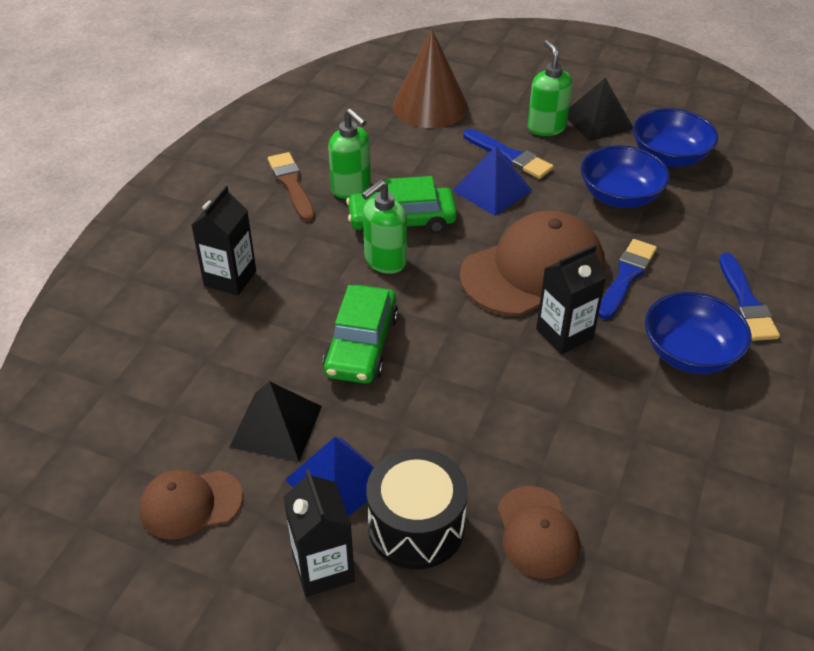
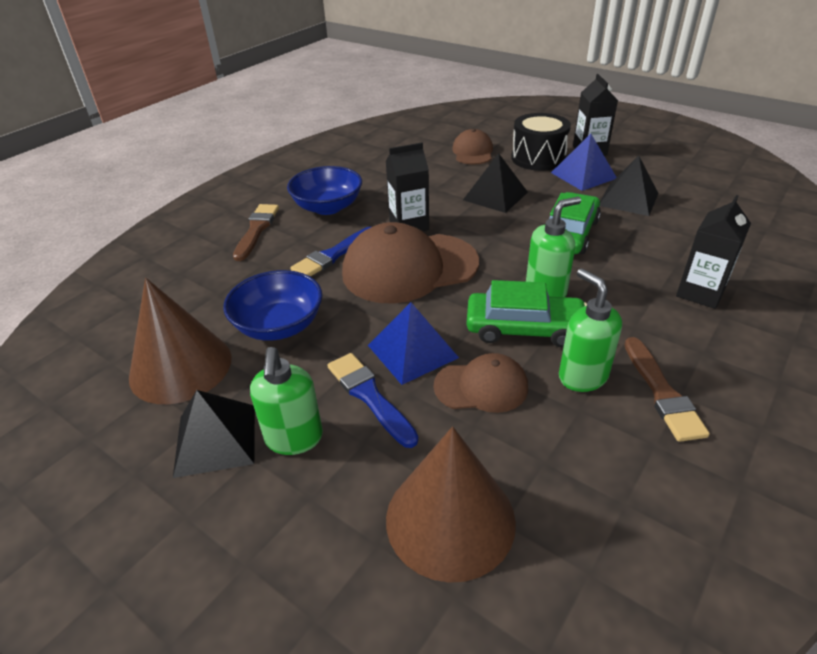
camera: 165 degrees left, 5 degrees down
(190, 504) = (673, 174): brown cap -> brown cap (481, 387)
(468, 408) = (495, 196): none -> black pyramid
(669, 157) = (180, 367): blue bowl -> brown cone
(746, 302) = (256, 230): blue brush -> brown brush

